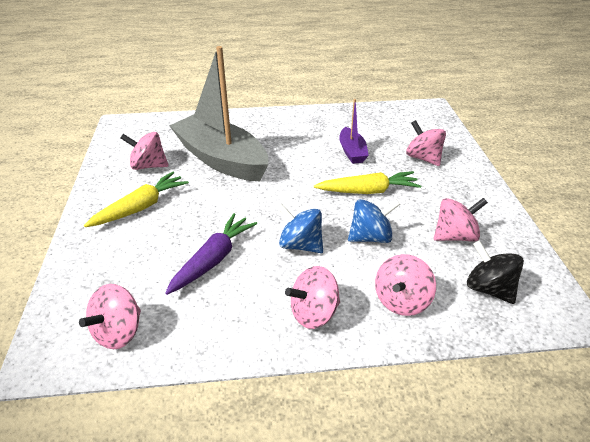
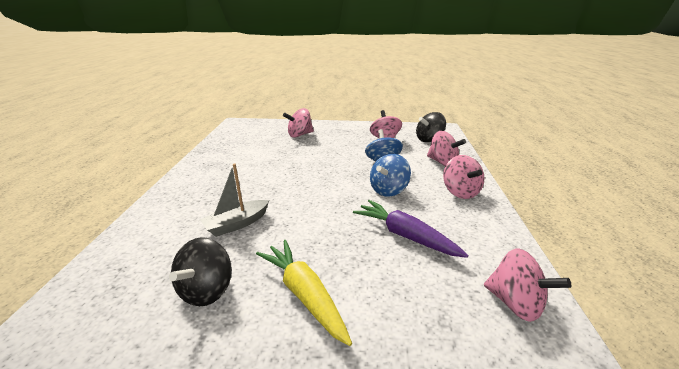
camera: 80 degrees left, 10 degrees down
(148, 166) = (207, 290): pink spinning top -> black spinning top
(221, 159) = (237, 224): grey boat -> grey boat, size x0.47
(352, 152) = (274, 156): purple boat -> none
(368, 191) = (330, 157): yellow carrot -> none

